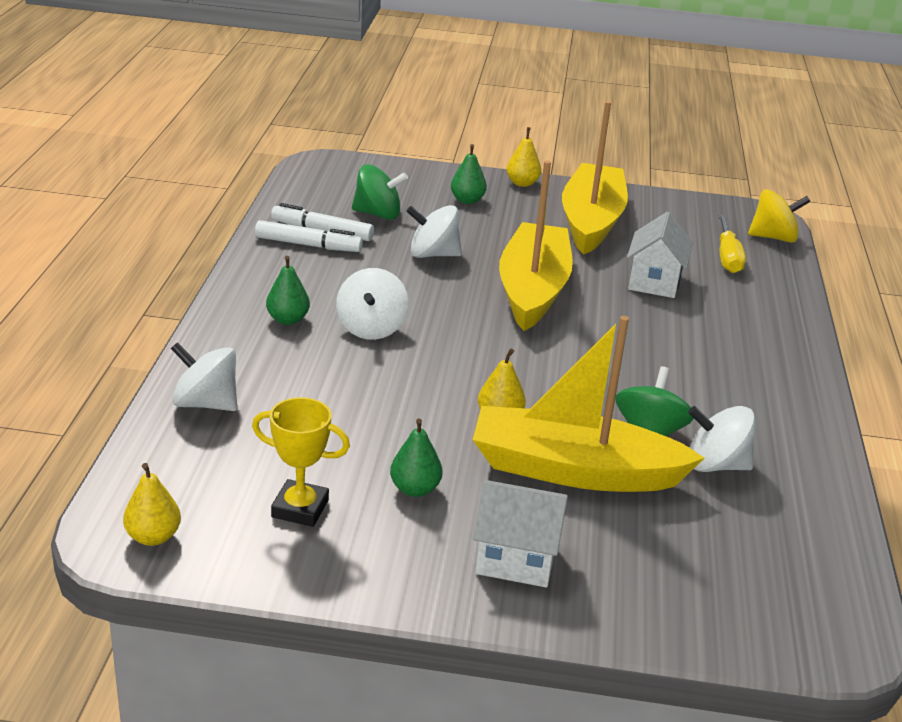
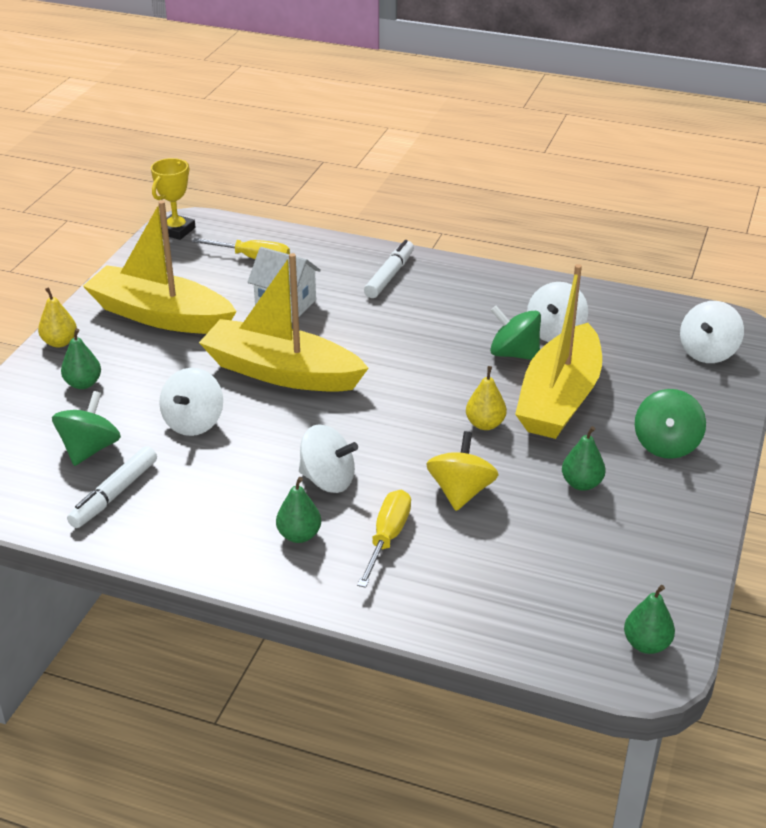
camera: 75 degrees left, 5 degrees up
(153, 537) = (646, 644): yellow pear -> green pear
(206, 403) = (444, 602): white spinning top -> white spinning top (707, 352)
(294, 366) = (387, 537): none -> yellow screwdriver
(300, 508) = (607, 551): yellow trophy -> yellow trophy (176, 230)
(308, 245) = (143, 508): white marker -> white marker (390, 276)
(516, 559) = (666, 445): white house -> green spinning top
(773, 237) = (227, 228): yellow spinning top -> yellow spinning top (461, 492)

